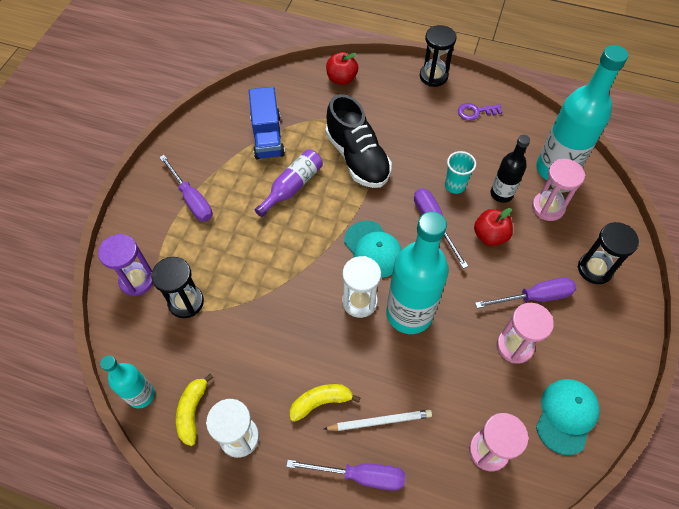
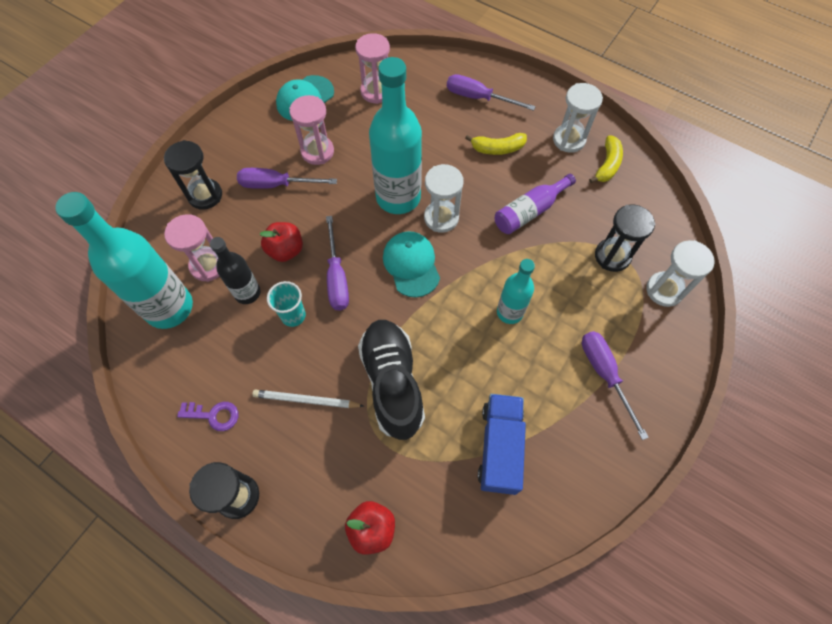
camera: 165 degrees left, 5 degrees up
(137, 280) = (664, 290): purple hourglass -> white hourglass
(141, 395) = (652, 186): turquoise bottle -> turquoise bottle (509, 312)
(292, 187) = (481, 361): purple bottle -> purple bottle (529, 211)
(379, 421) = (453, 126): white pencil -> white pencil (306, 400)

